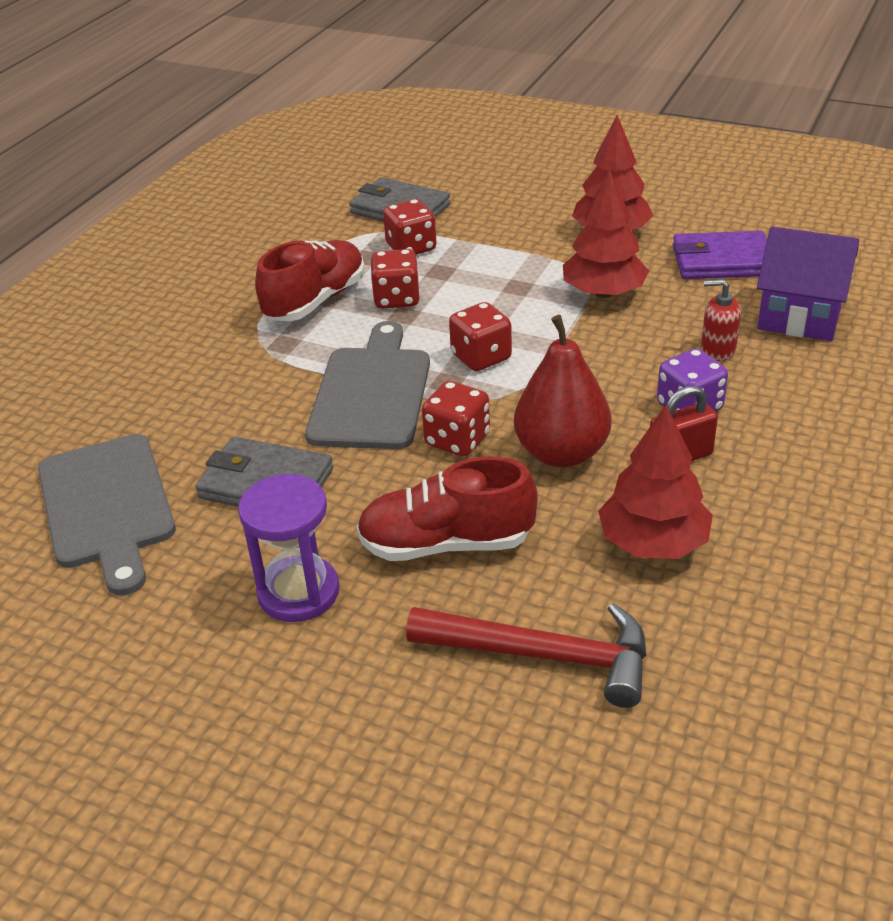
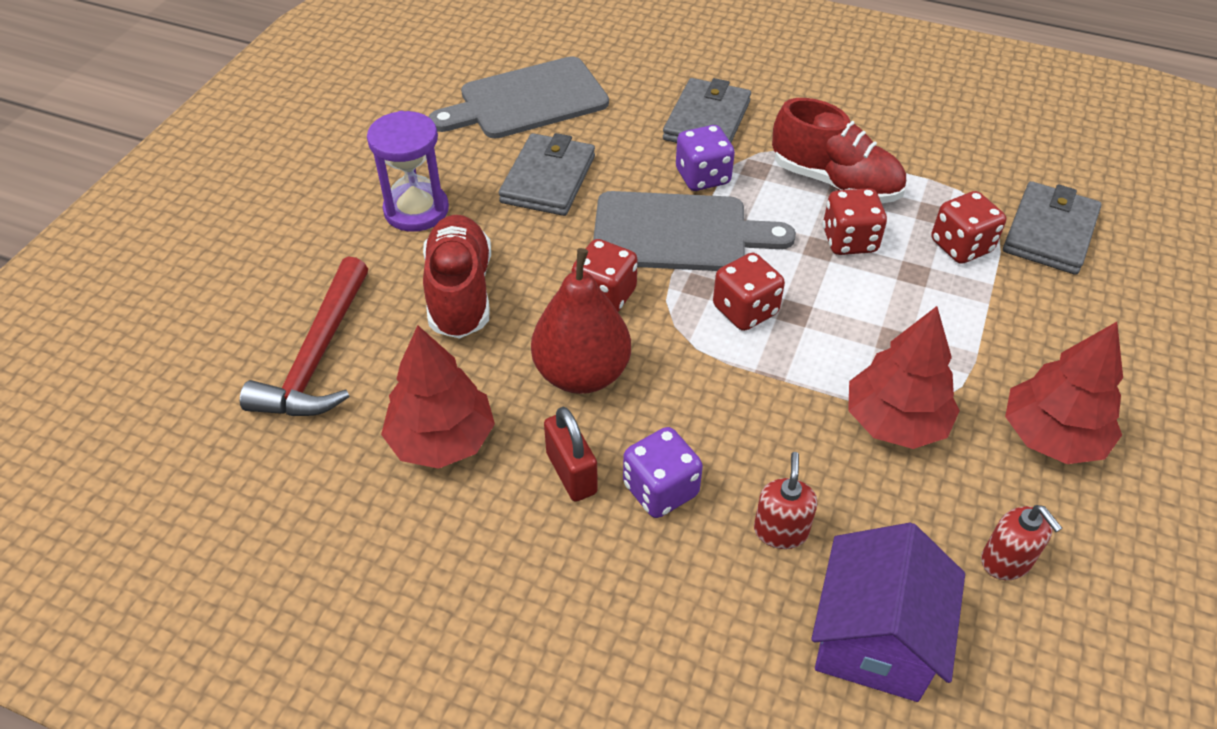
camera: 85 degrees right, 10 degrees up
(196, 371) = (707, 120): none -> grey wallet
(289, 376) = (702, 177): none -> purple dice
(722, 261) = (1006, 561): purple wallet -> red soap dispenser

